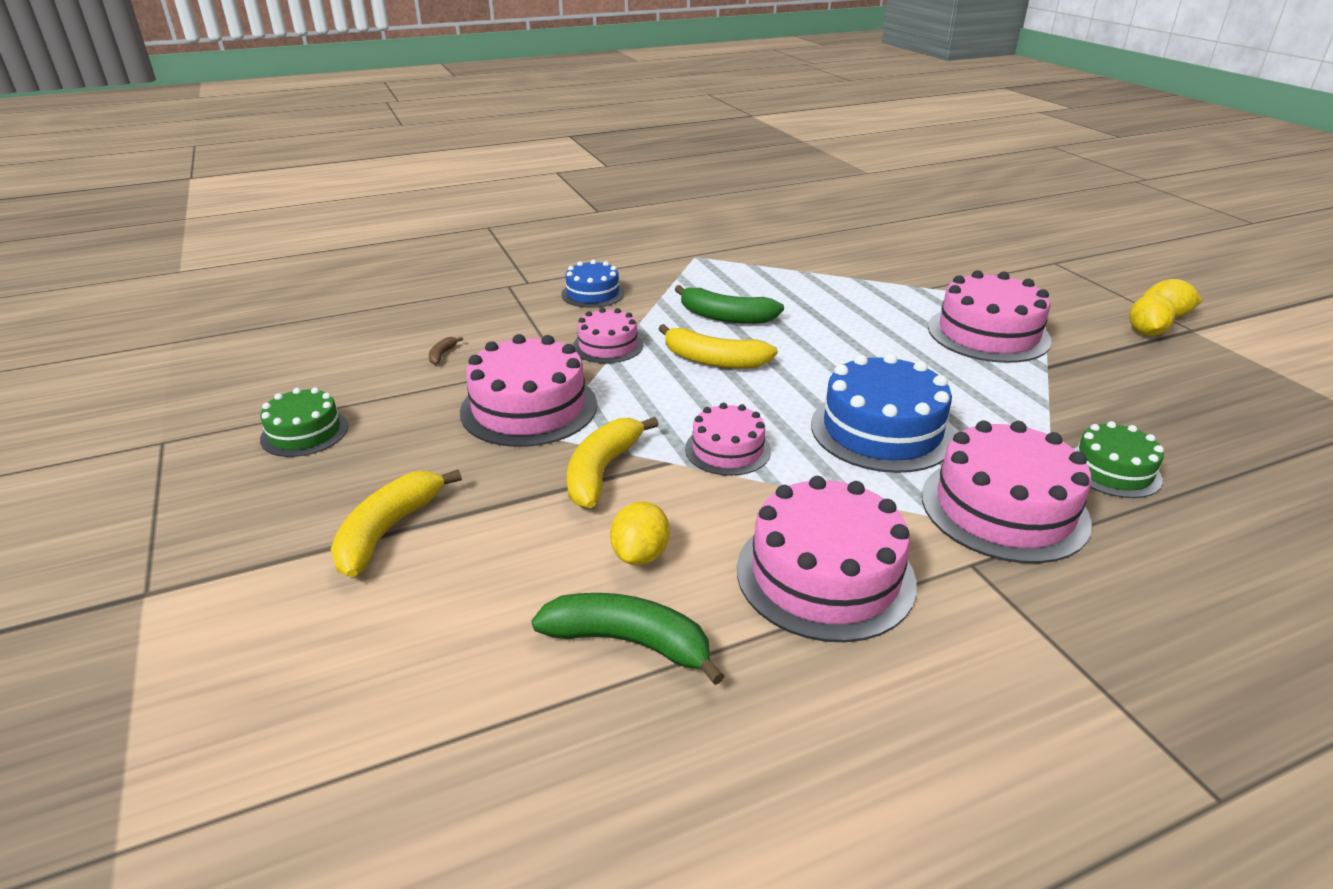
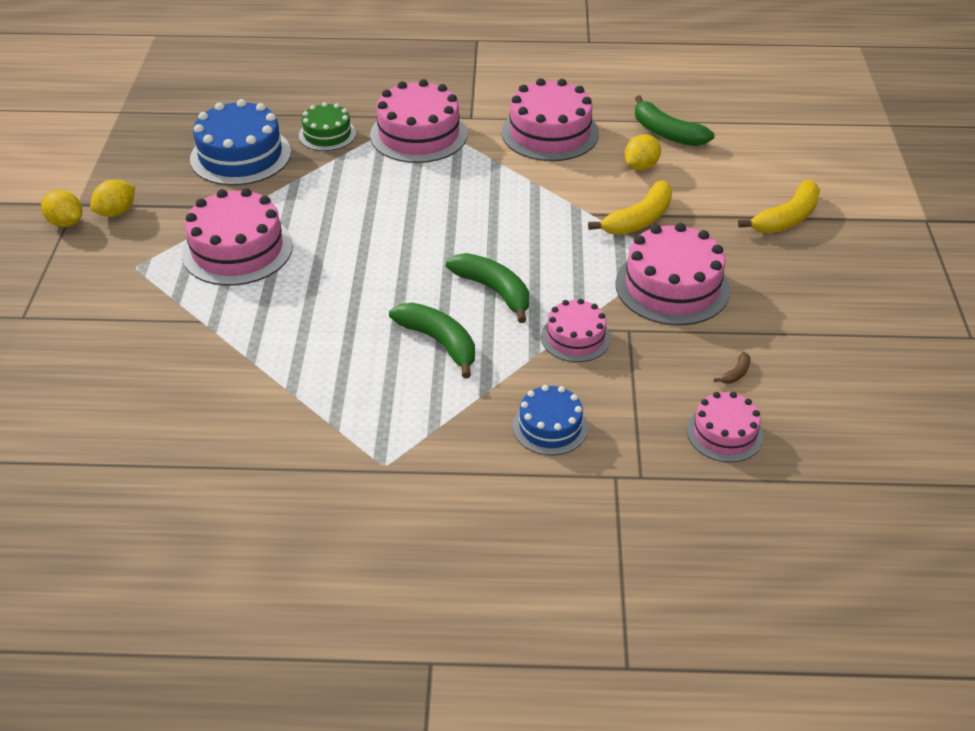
camera: 155 degrees left, 10 degrees up
(304, 432) = (855, 313): green cake -> none
(714, 360) = (494, 291): yellow banana -> green banana
(727, 450) = (546, 211): pink cake -> pink cake (724, 433)
(882, 430) = (430, 195): blue cake -> blue cake (240, 155)

